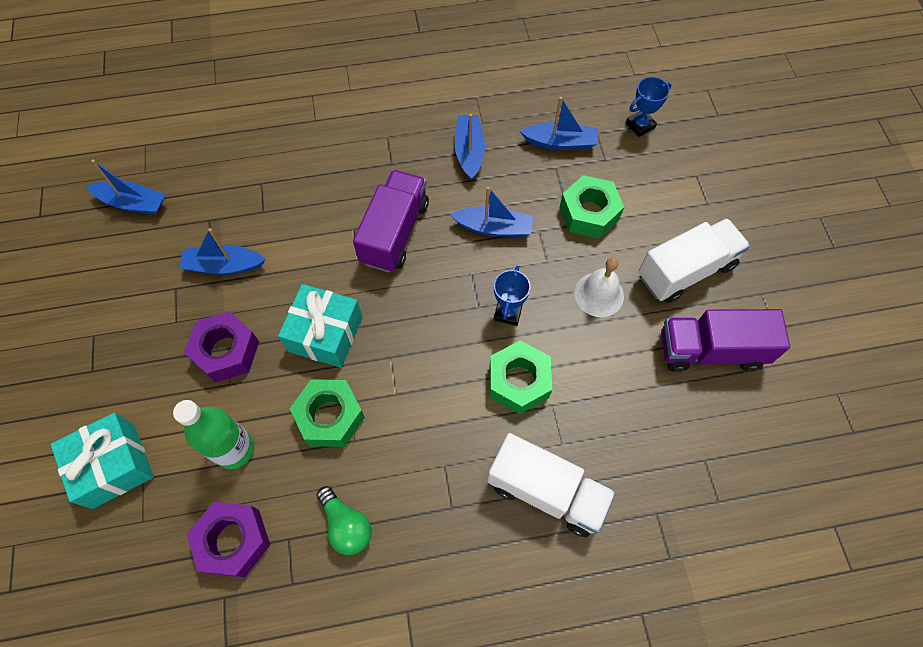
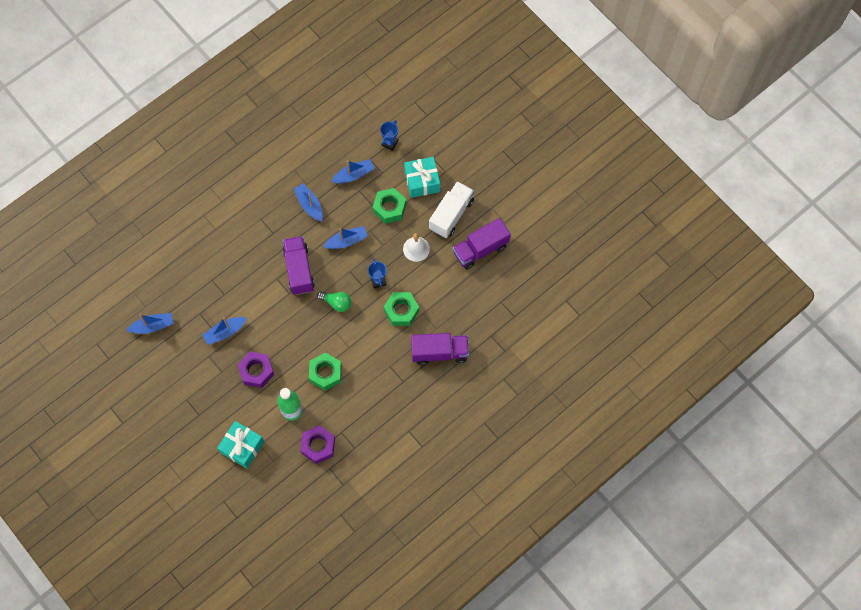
camera: 30 degrees left, 5 degrees up
(325, 334) = (298, 338): turquoise gift -> turquoise gift (422, 181)
(346, 525) = (362, 413): green light bulb -> green light bulb (336, 303)
(546, 491) = (439, 352): white truck -> purple truck

